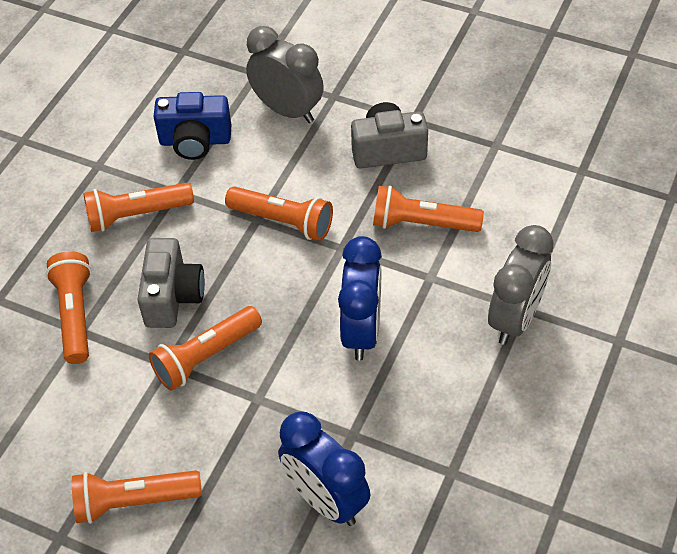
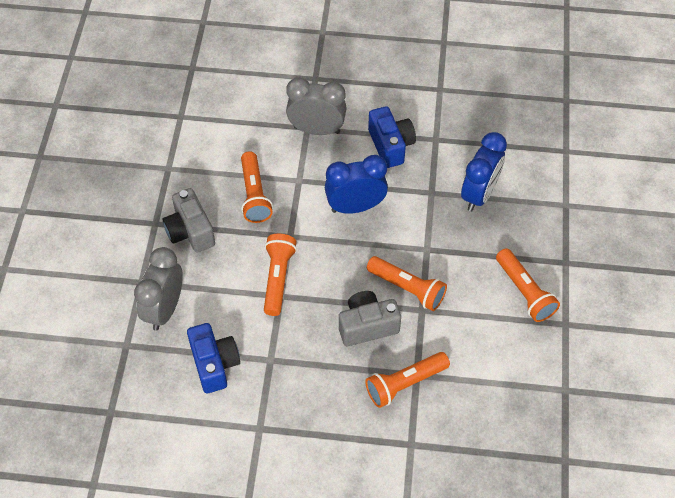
camera: 110 degrees left, 5 degrees up
(137, 215) = (301, 378): orange flashlight -> none
(457, 405) = (390, 145): none -> blue camera

